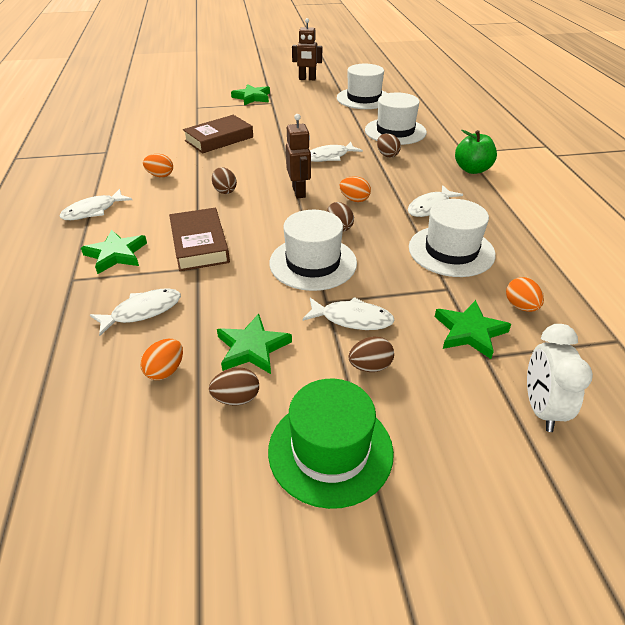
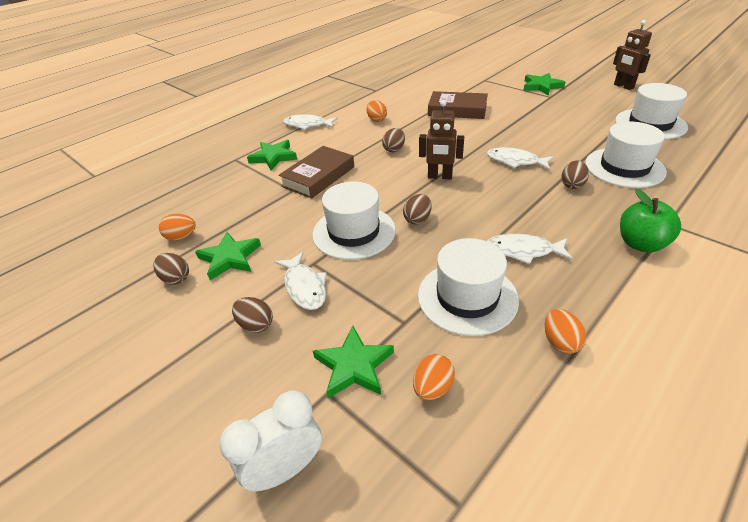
camera: 55 degrees right, 0 degrees up
(142, 311) = (228, 197): white fish -> none
(299, 192) = (440, 176): brown robot -> brown robot turned 60 degrees clockwise
(330, 450) = (152, 349): green hat -> none
(354, 199) = (469, 206): orange egg -> orange egg (560, 342)

